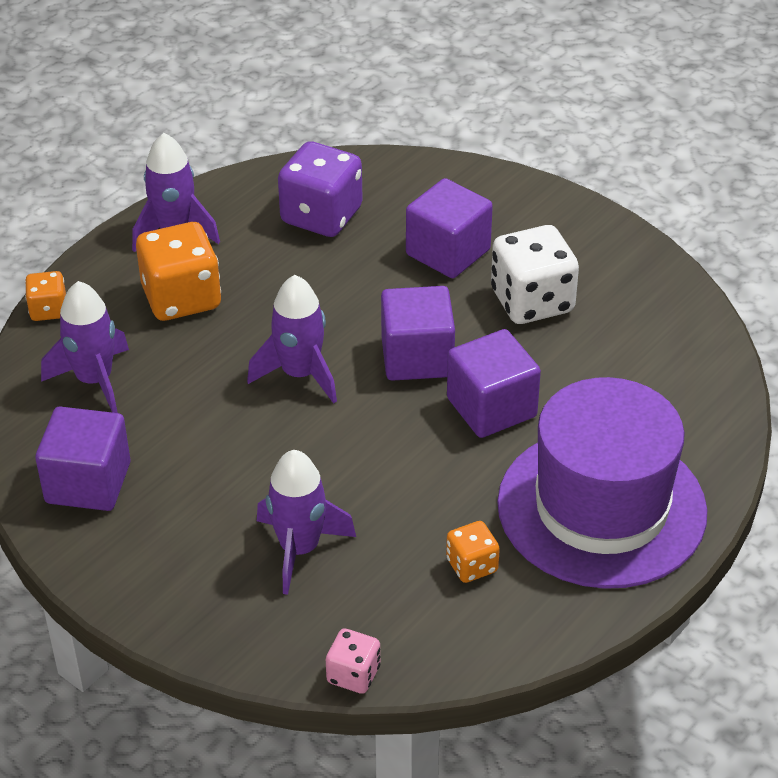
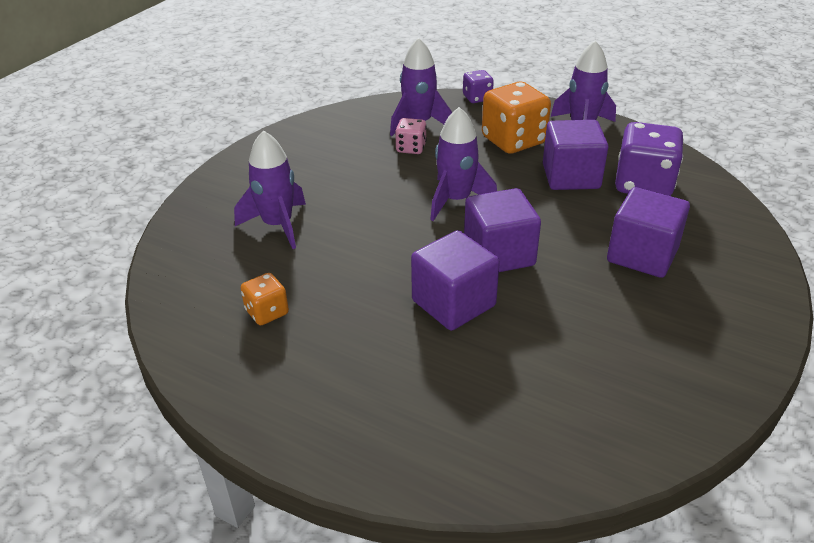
camera: 80 degrees right, 5 degrees down
(48, 310) = (477, 98): orange dice -> purple dice
(88, 483) = (327, 136): purple cube -> purple cube (571, 176)
(353, 674) = (159, 265): pink dice -> pink dice (411, 148)
(532, 301) = (605, 314): white dice -> none
(601, 507) = (344, 388): purple hat -> none

